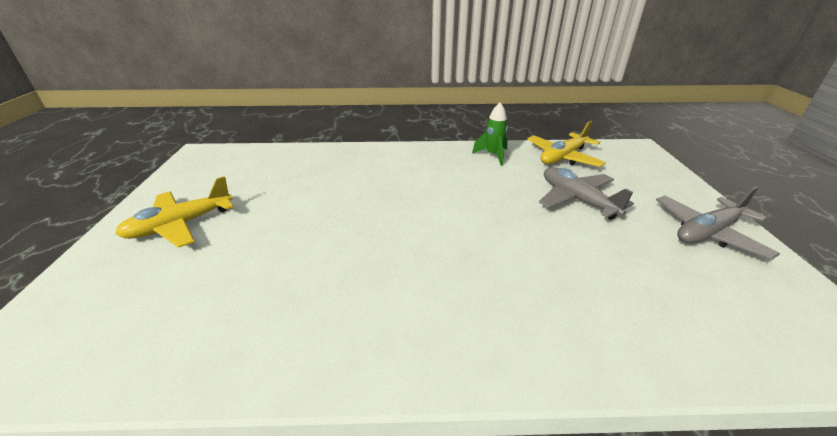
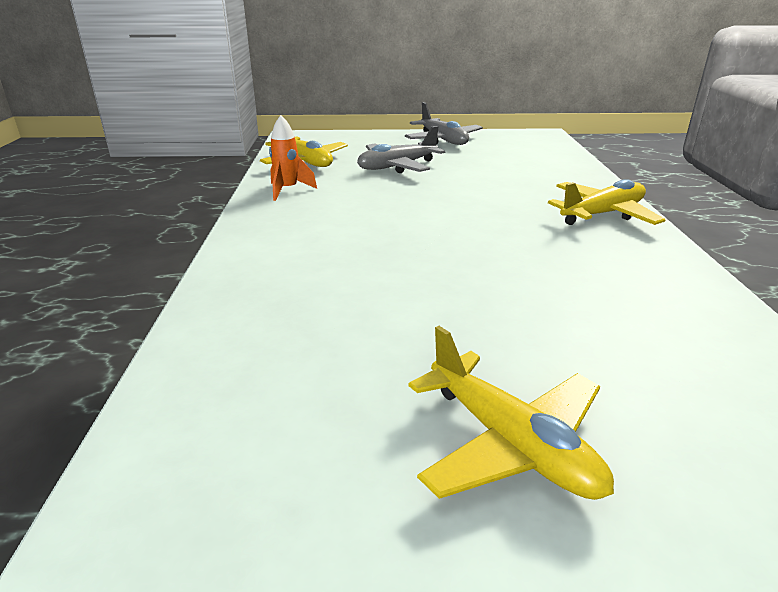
camera: 90 degrees left, 5 degrees down
(472, 336) = (602, 214): none -> yellow plane
(493, 155) = (288, 190): green rocket -> orange rocket

